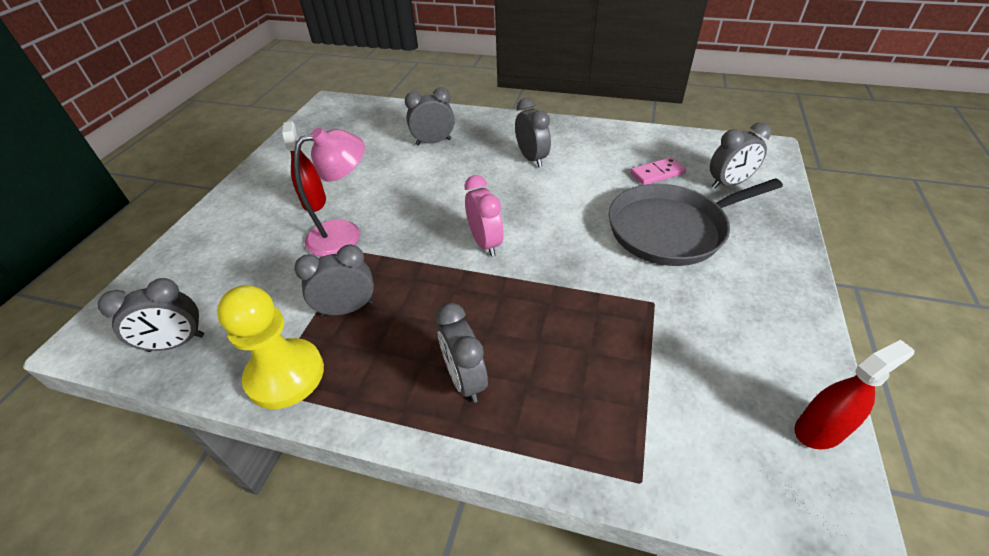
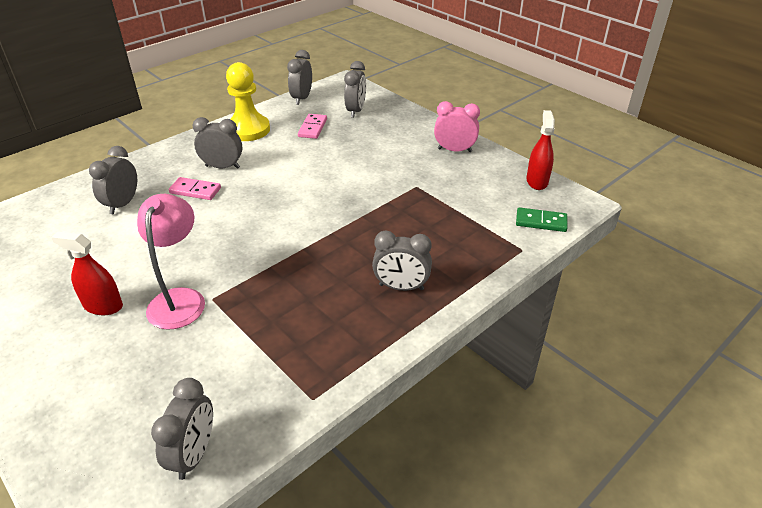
camera: 60 degrees left, 5 degrees down
(285, 375) = (309, 382): yellow pawn -> yellow pawn (248, 130)
(347, 309) = (274, 325): grey clock -> grey clock (302, 98)
(484, 164) = (195, 190): none -> pink domino
(485, 243) = (287, 228): pink clock -> pink clock (454, 150)
(671, 229) = (368, 150): grey pan -> none
(728, 480) = (541, 222): none -> green domino

